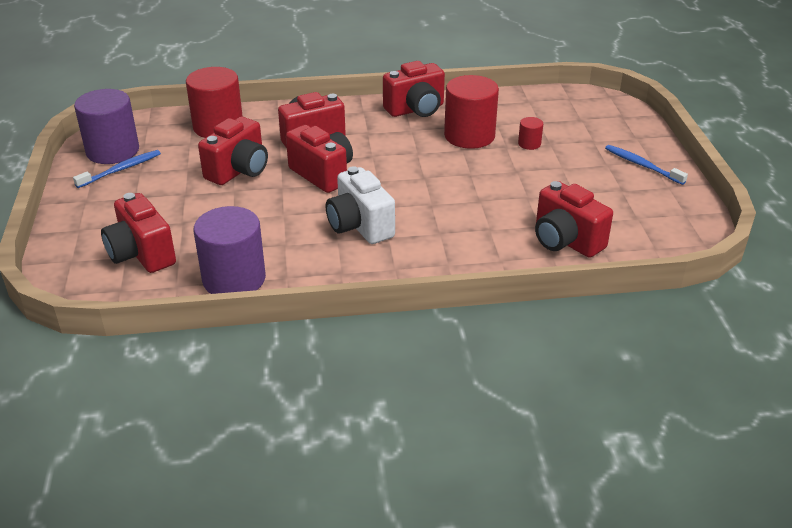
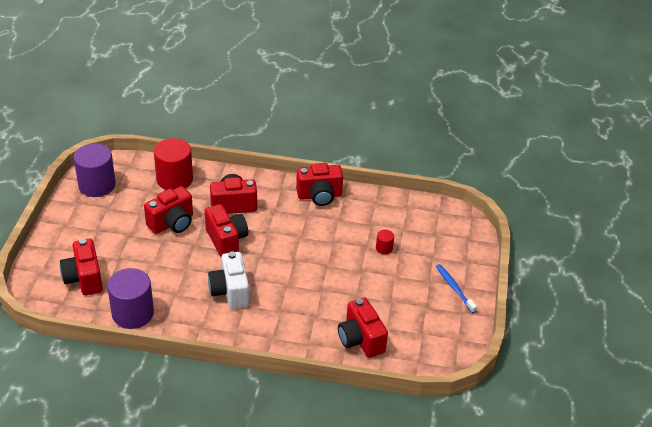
camera: 15 degrees right, 5 degrees up
(120, 170) = (96, 203): blue toothbrush -> none
(469, 136) = (345, 230): red cylinder -> none

